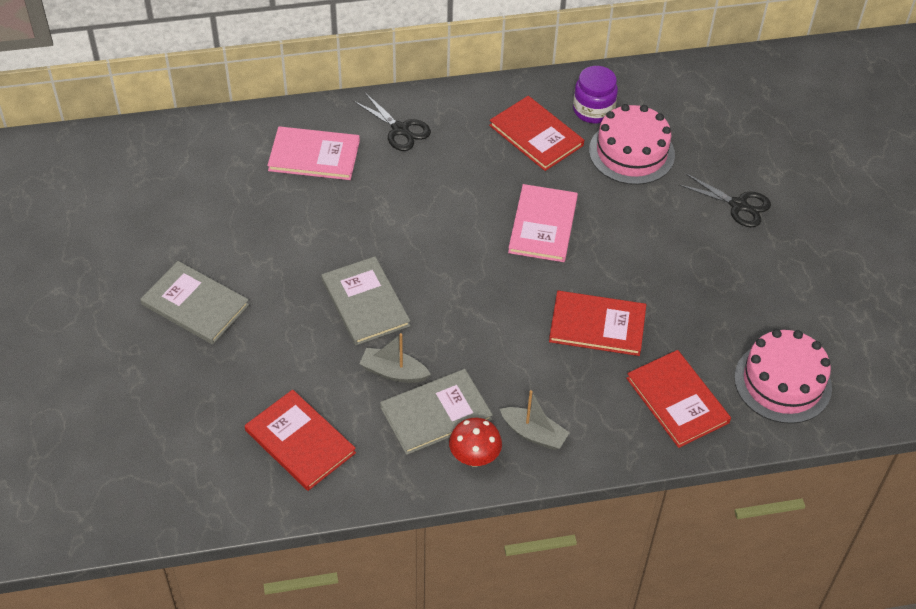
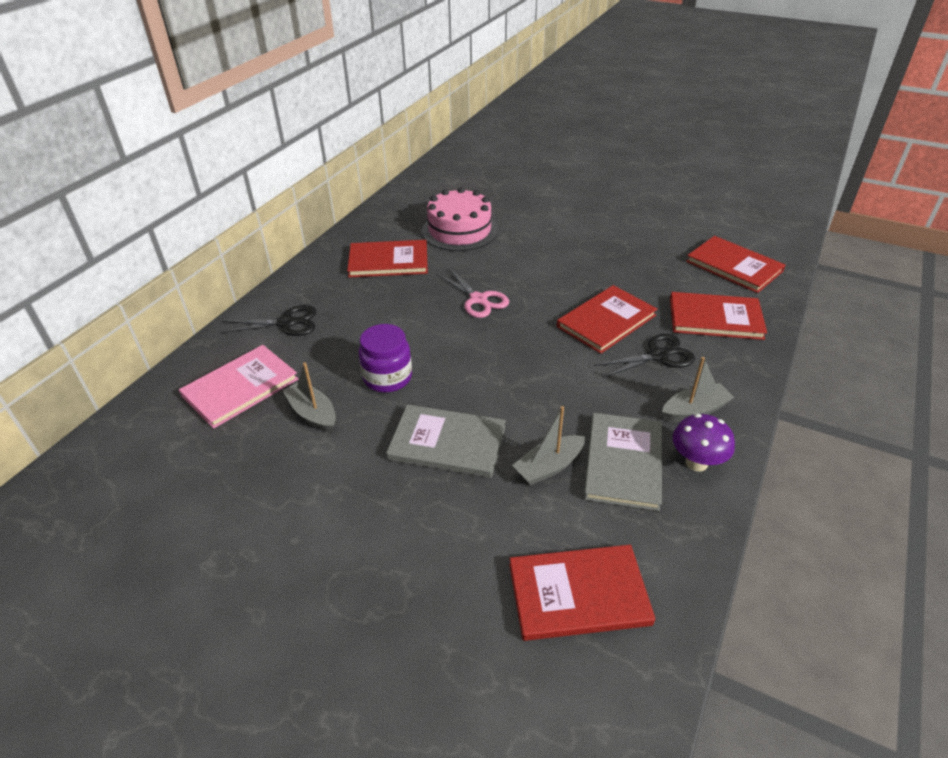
camera: 50 degrees left, 10 degrees down
(195, 304) = (303, 588): grey book -> none
(326, 212) = (313, 413): none -> grey boat
(474, 458) = (696, 463): red mushroom -> purple mushroom
(543, 225) = (478, 299): pink book -> pink scissors
(593, 110) = (400, 227): purple jar -> purple jar (387, 378)
(738, 205) = (557, 213): black scissors -> black scissors (658, 356)
(782, 382) = (734, 266): pink cake -> red book

